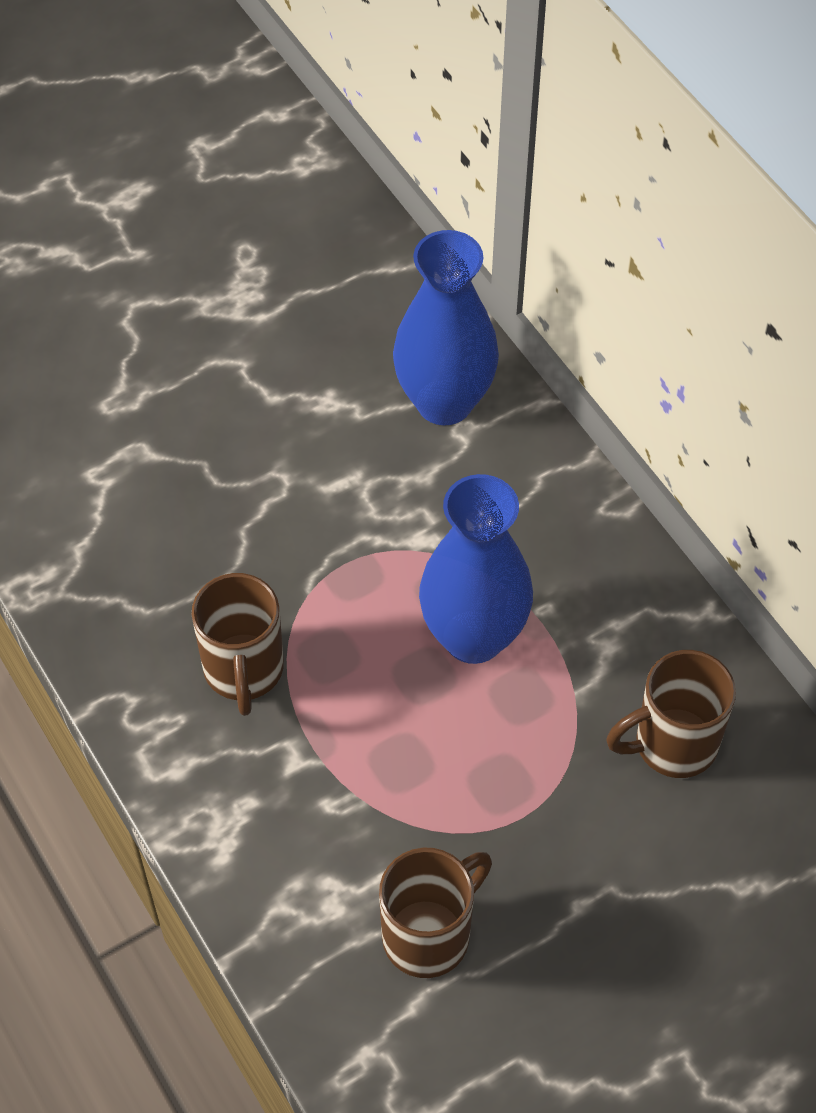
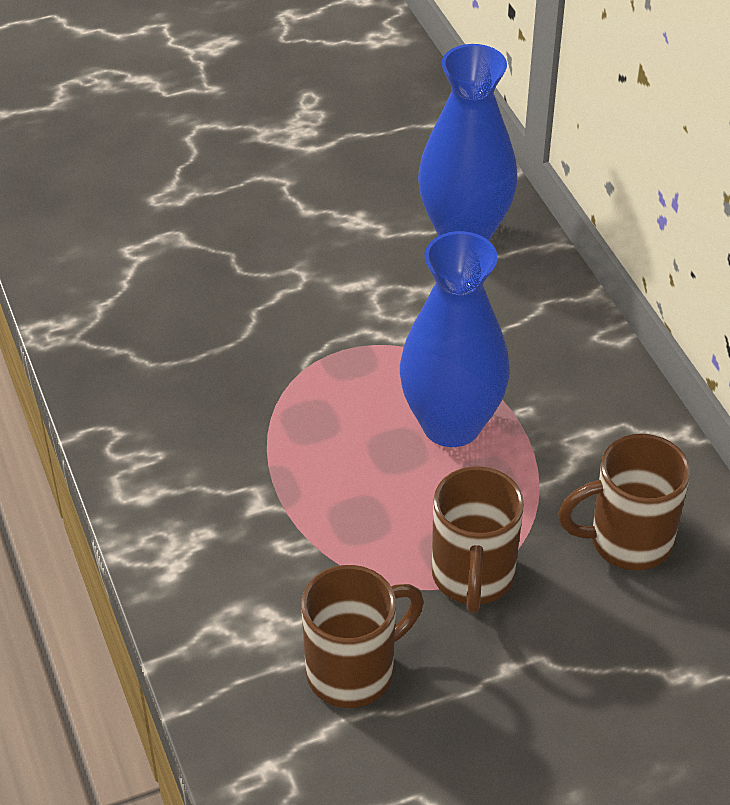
camera: 10 degrees right, 10 degrees down
(243, 671) = (227, 423): brown mug -> brown mug (472, 577)

